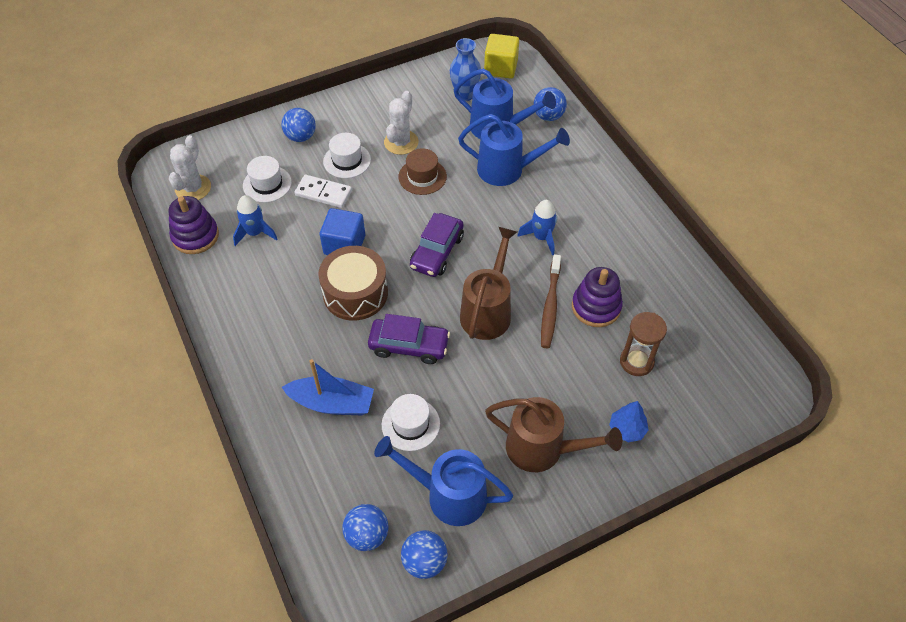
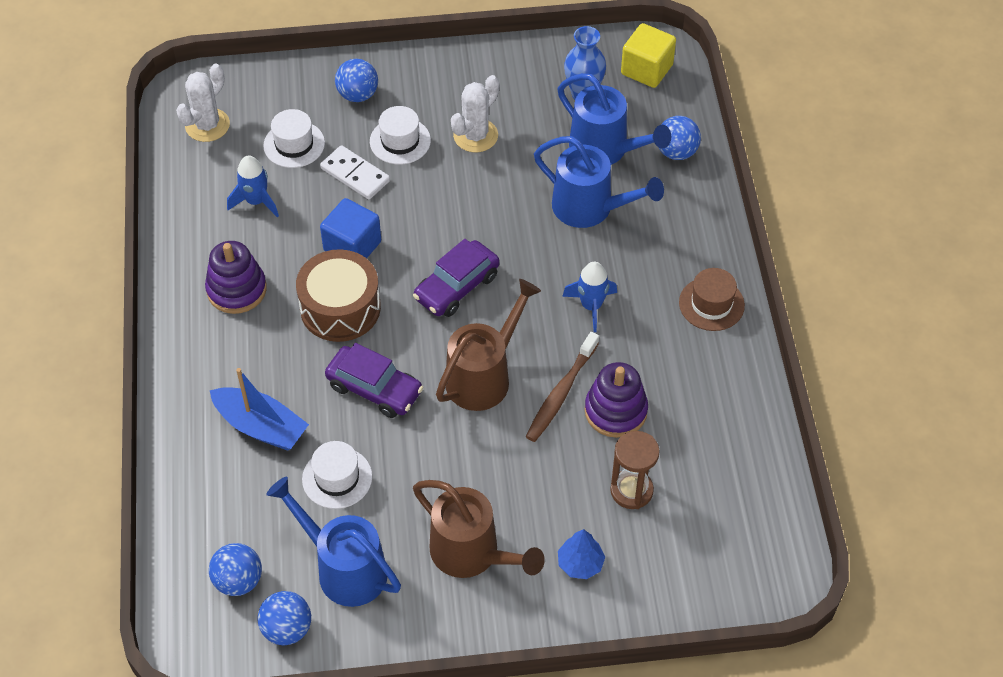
camera: 20 degrees right, 0 degrees up
(195, 236) = (188, 185): purple stacking toy -> purple stacking toy (236, 289)
(422, 176) = (482, 187): brown hat -> brown hat (711, 304)

